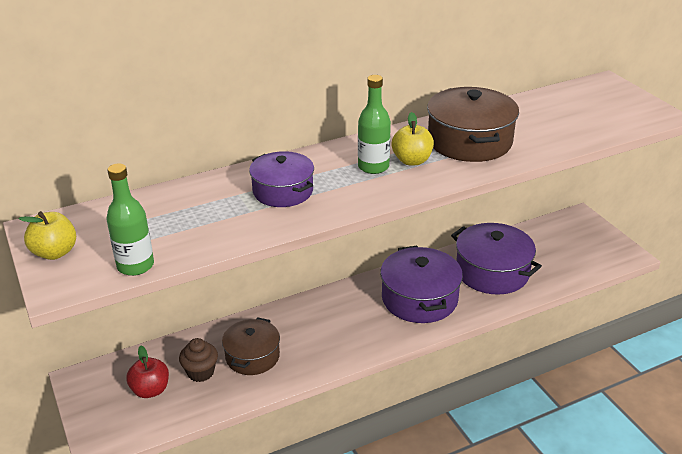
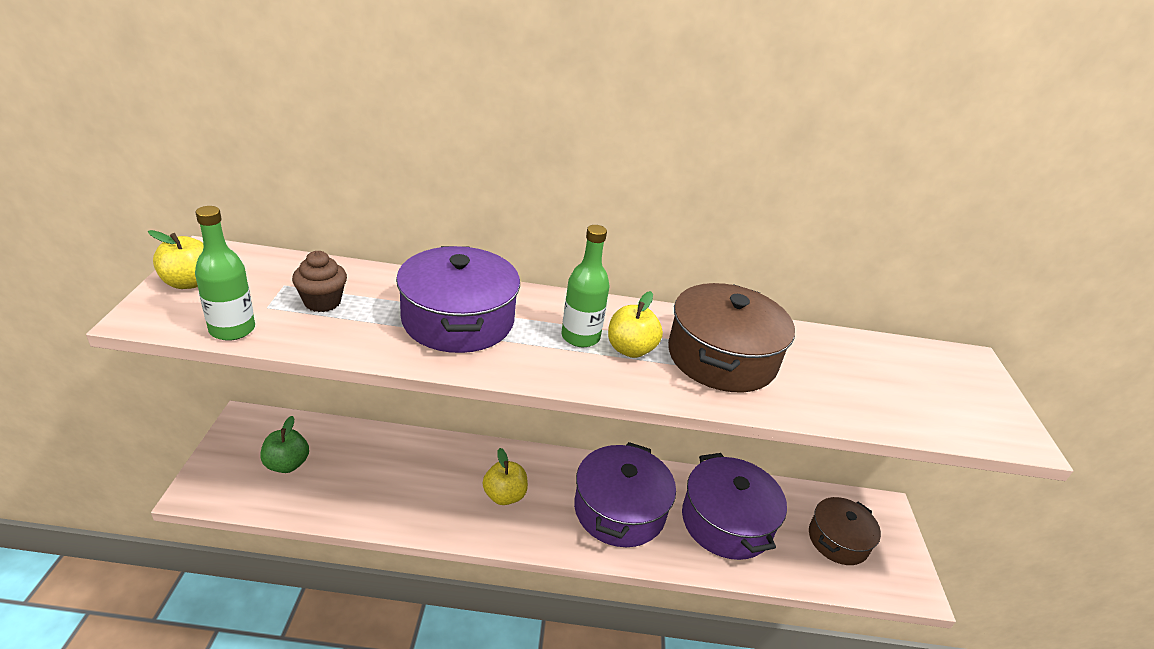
camera: 25 degrees right, 0 degrees up
(150, 390) = (287, 464): red apple -> green apple
(200, 372) = (344, 471): brown cupcake -> brown cupcake (322, 302)
(252, 356) = (403, 481): brown pot -> brown pot (838, 540)
(283, 191) = (458, 320): purple pot -> purple pot, size x1.52
(334, 329) = (504, 495): none -> yellow apple

